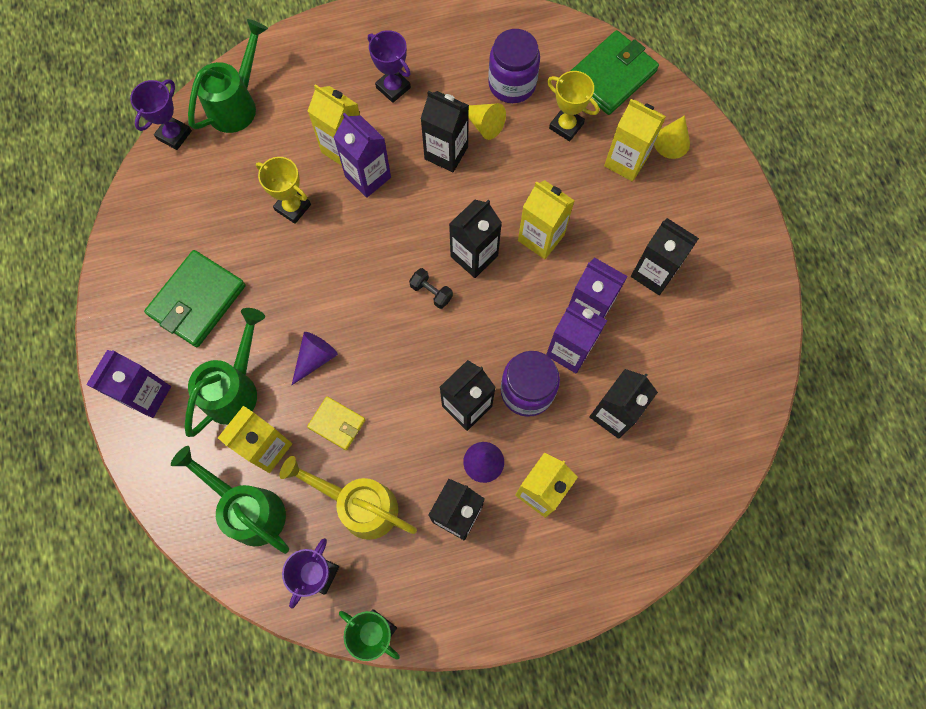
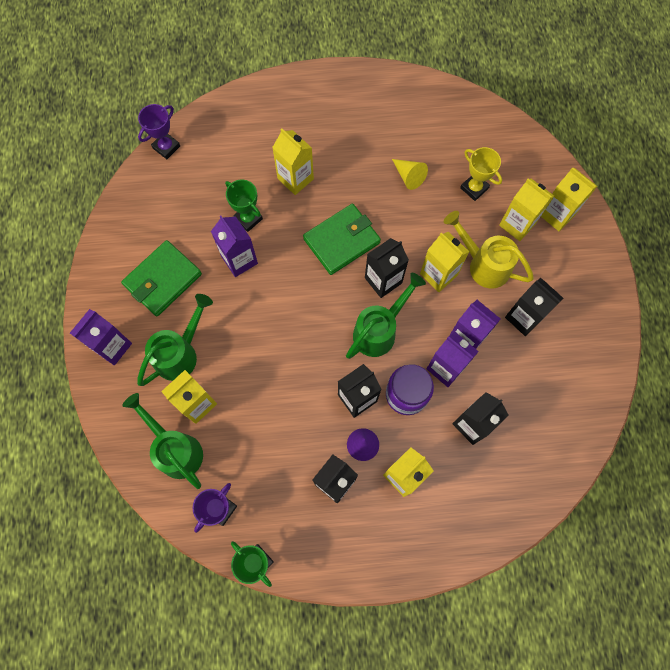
camera: 10 degrees right, 0 degrees up
(237, 104) = (218, 130): green watering can -> green watering can (379, 330)
(293, 207) = (248, 219): yellow trophy -> green trophy
(315, 358) = (245, 340): purple cone -> none
(337, 424) = (254, 394): yellow wallet -> none
(360, 505) = (261, 461): yellow watering can -> yellow watering can (483, 264)
(368, 177) = (310, 204): purple carton -> purple carton (239, 260)
(393, 88) = (342, 136): purple trophy -> none
(431, 292) = (344, 303): black dumbbell -> none
(446, 153) = (375, 195): black carton -> none
(512, 84) = (437, 148): purple jar -> none
(611, 76) = (517, 153): green wallet -> green wallet (341, 241)
(671, 142) = (557, 214): yellow cone -> yellow carton

